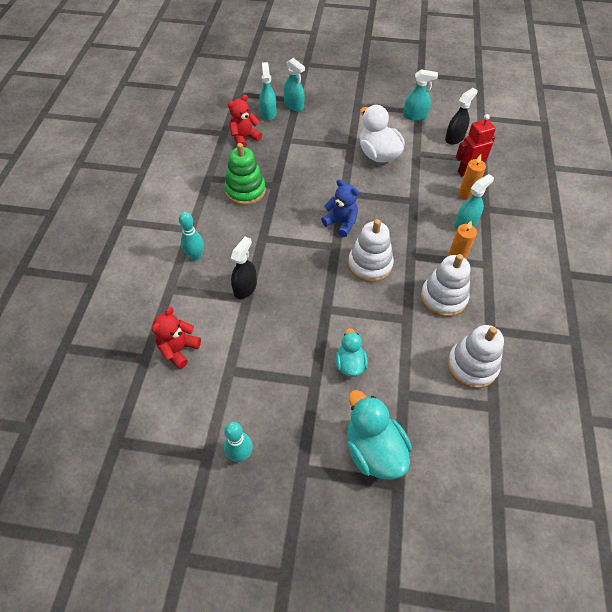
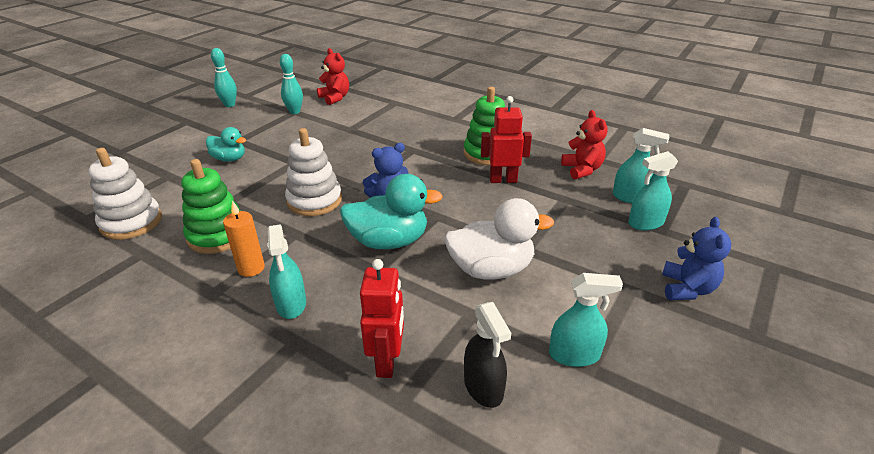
camera: 115 degrees right, 20 degrees down
(195, 256) = (420, 116): turquoise bowling pin -> turquoise bowling pin (294, 112)
(245, 287) = (362, 130): black spray bottle -> none
(280, 173) = (503, 180): none -> red robot
(344, 88) = (687, 289): none -> blue teddy bear
(373, 450) = (154, 149): turquoise duck -> turquoise duck (389, 241)
(415, 116) = (574, 354): turquoise spray bottle -> turquoise spray bottle turned 120 degrees counterclockwise
(443, 297) = (218, 235): white stacking toy -> green stacking toy
(466, 194) = (341, 333): orange candle -> none

